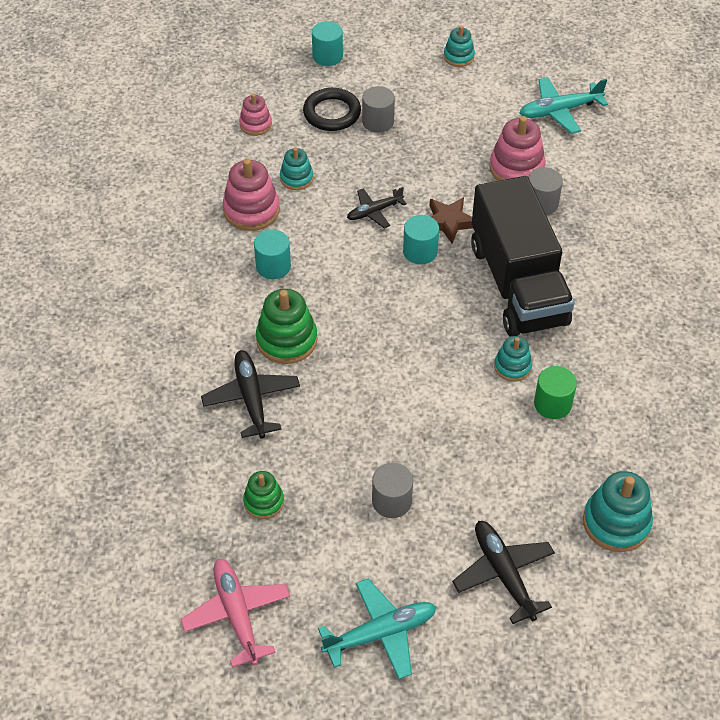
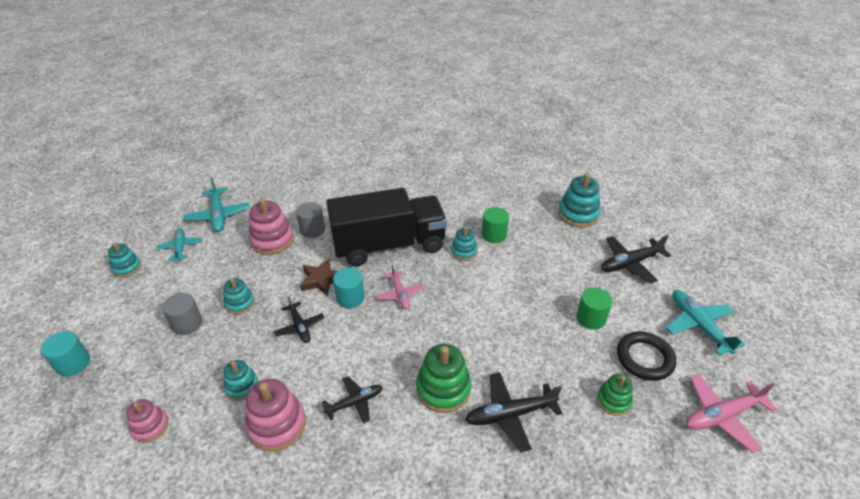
camera: 90 degrees left, 10 degrees down
(273, 266) = (355, 402): turquoise cylinder -> black plane
(332, 113) = (161, 359): black ring -> black ring (644, 358)
(391, 501) = (591, 318): grey cylinder -> green cylinder
(408, 157) = (240, 303): none -> turquoise stacking toy
(428, 298) = (400, 294): none -> pink plane
(495, 91) = (180, 247): none -> turquoise plane

